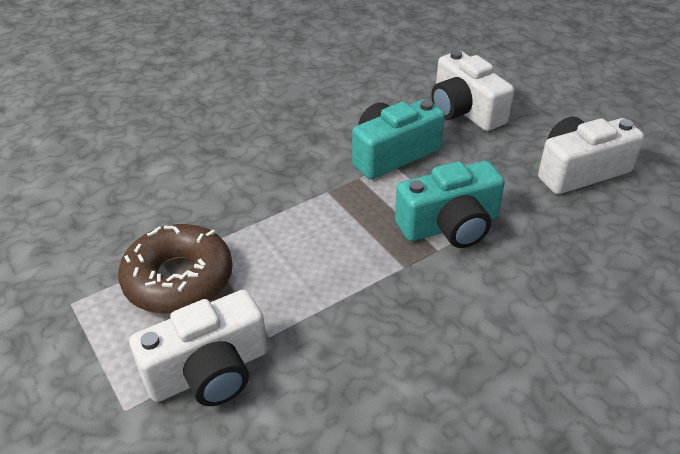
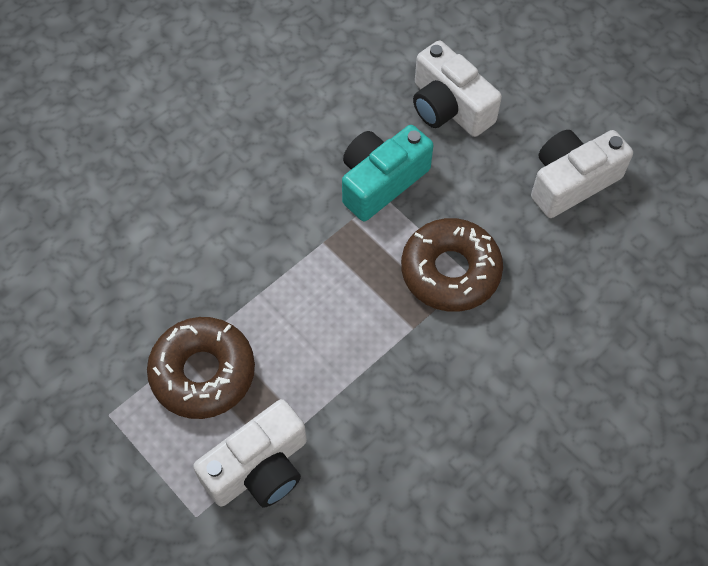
camera: 10 degrees left, 20 degrees up
(450, 225) = (450, 271): turquoise camera -> brown donut

